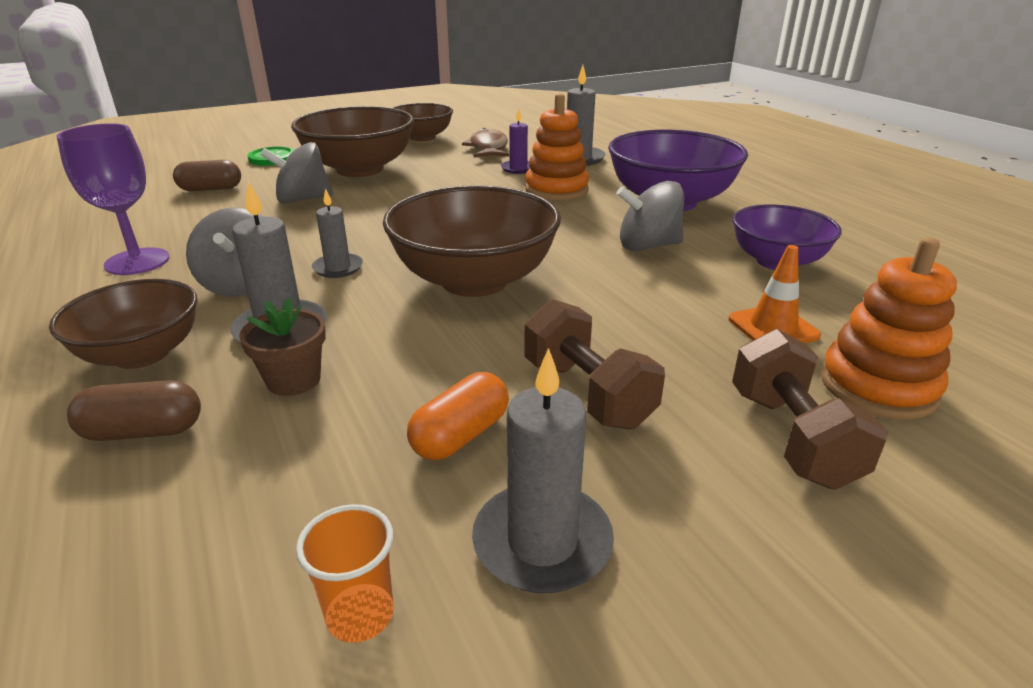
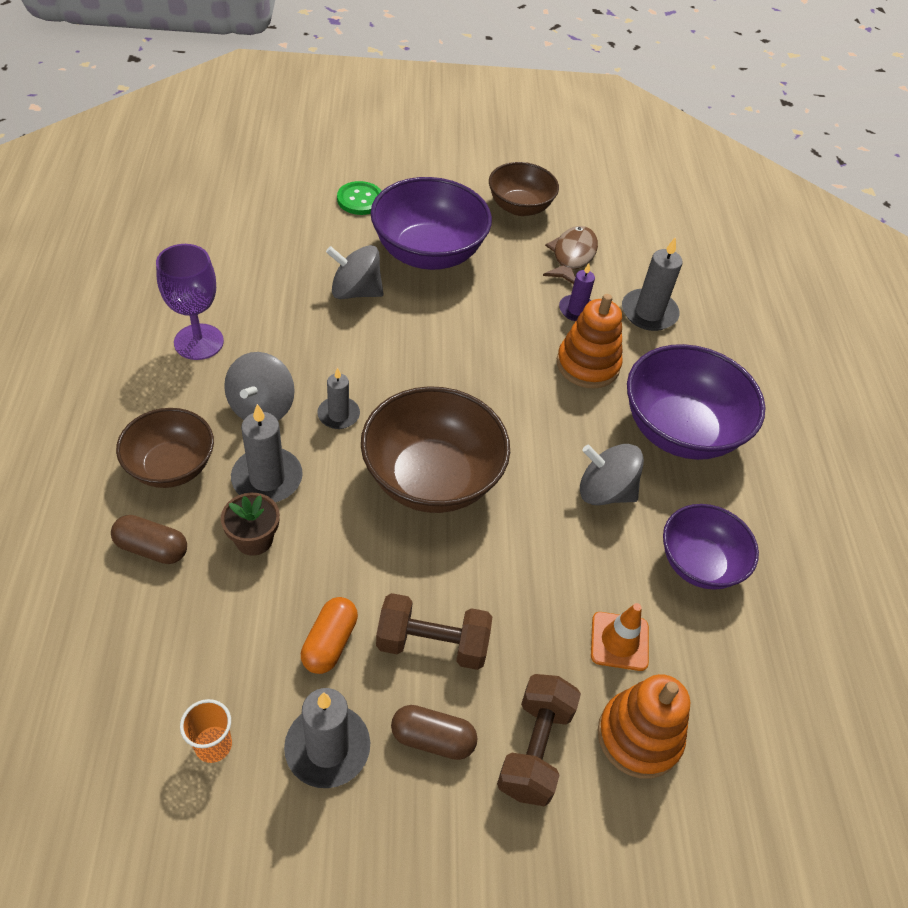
camera: 20 degrees right, 20 degrees up
(210, 189) = (287, 241): brown capsule -> brown capsule (432, 739)
(359, 169) = (428, 253): brown bowl -> purple bowl
(460, 435) = (330, 642): orange capsule -> orange capsule turned 45 degrees counterclockwise
(587, 393) = (432, 644): brown dumbbell -> brown dumbbell turned 75 degrees counterclockwise

